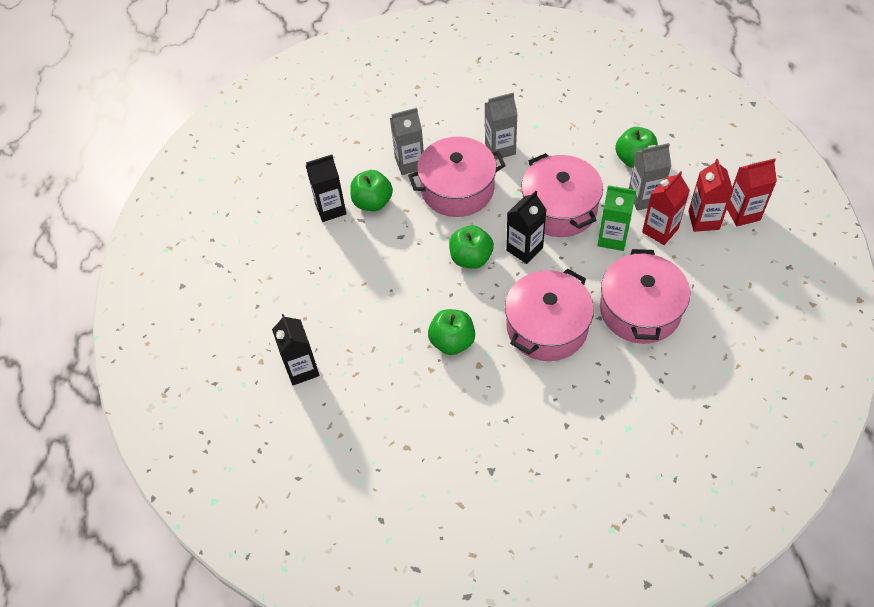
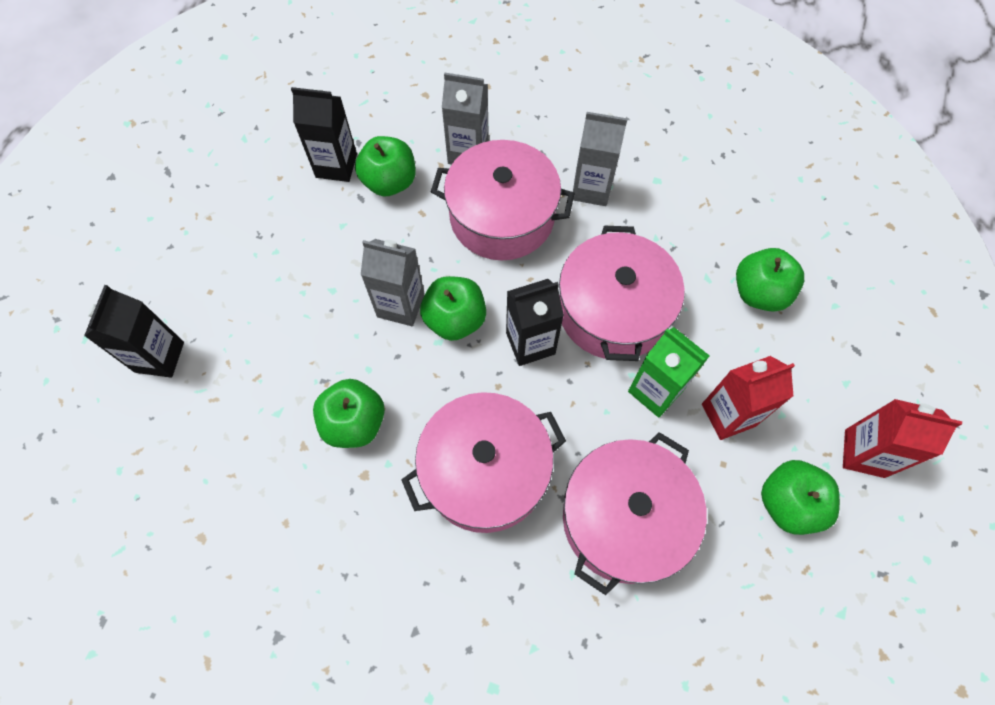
camera: 25 degrees right, 10 degrees up
(644, 198) = (737, 355): grey carton -> grey carton (401, 305)
(703, 220) = (800, 433): red carton -> none
(720, 258) = (788, 503): none -> green apple

